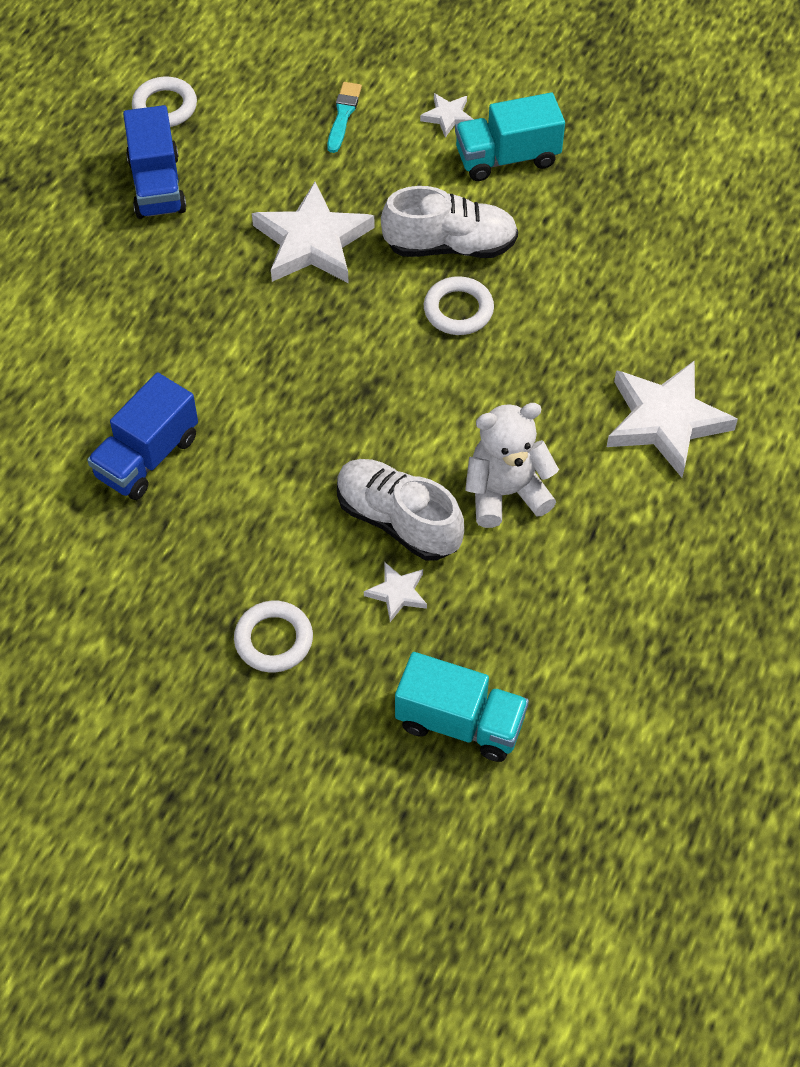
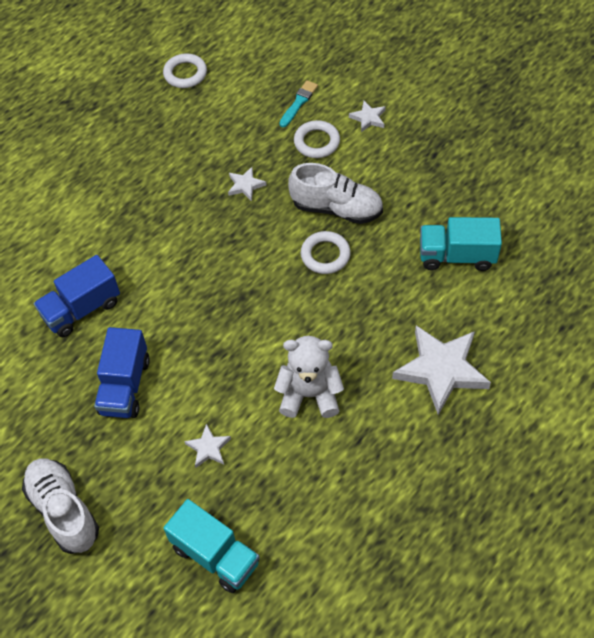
camera: 20 degrees right, 0 degrees up
(157, 185) = (160, 125): blue truck -> blue truck (125, 386)
(273, 640) = (113, 459): white ring -> white ring (317, 142)
(312, 242) = (245, 185): white star -> white star, size x0.47
(398, 521) = (228, 396): white shoe -> white shoe (64, 511)
(507, 158) = (398, 155): turquoise truck -> turquoise truck (456, 256)

